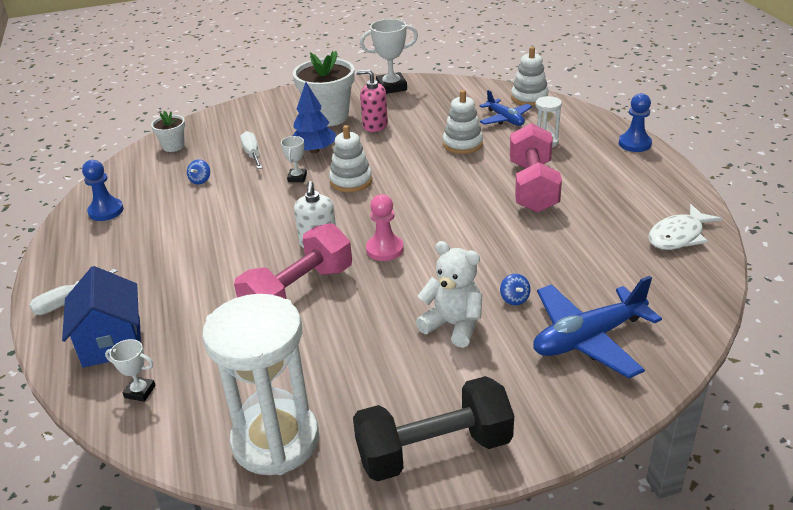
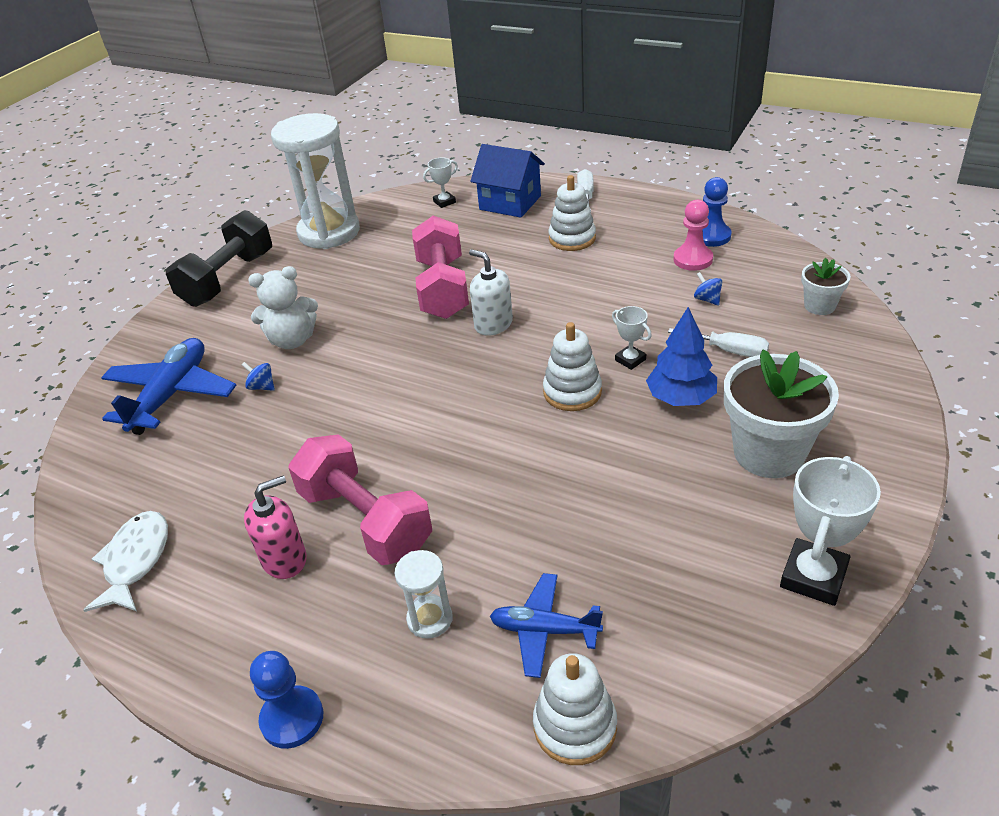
camera: 135 degrees right, 5 degrees up
(375, 125) = (690, 482): pink soap dispenser -> pink soap dispenser (284, 559)
(384, 249) = (427, 355): pink pawn -> pink pawn (693, 259)
(462, 144) = (534, 531): white stacking toy -> white stacking toy (572, 238)

